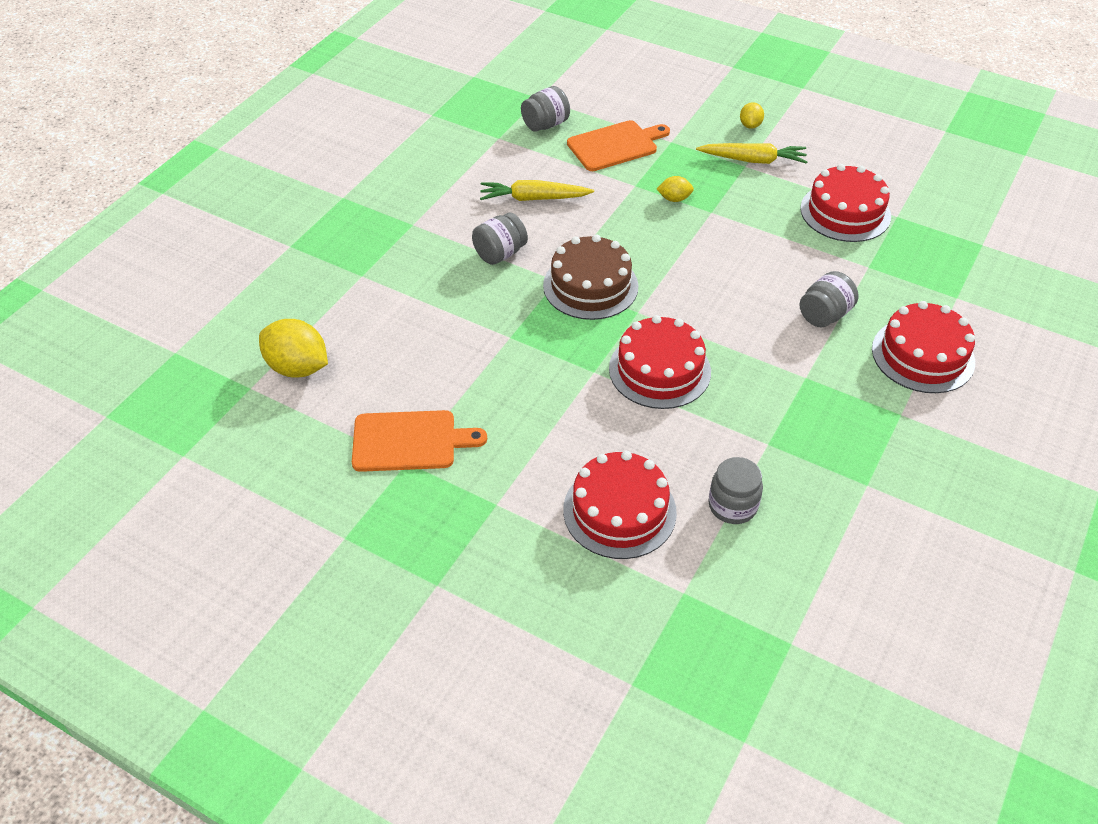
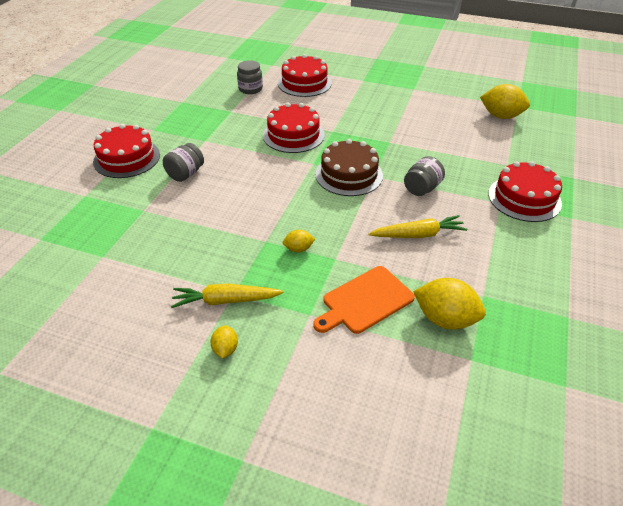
camera: 170 degrees right, 5 degrees down
(409, 441) = (417, 95): orange cutting board -> none
(545, 124) = (445, 319): grey jar -> yellow lemon
(845, 212) = (148, 254): red cake -> red cake (524, 198)

